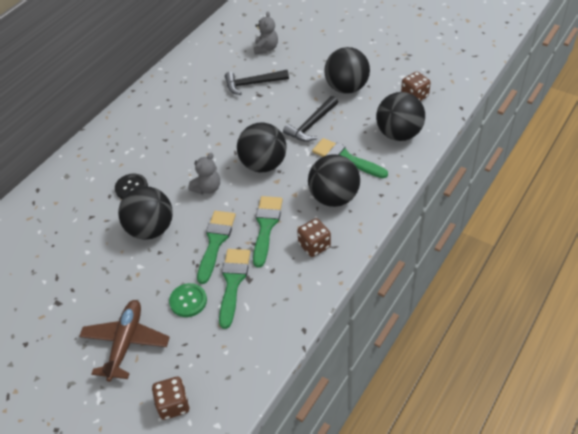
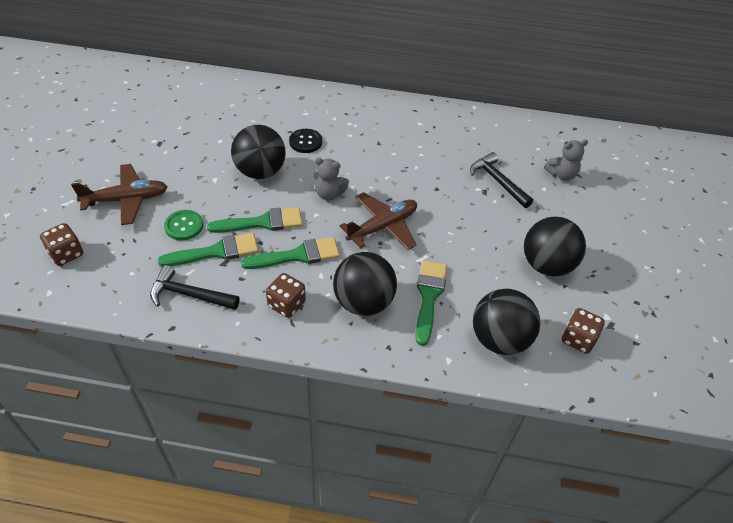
camera: 60 degrees right, 0 degrees up
(263, 164) = (383, 227): black ball -> brown plane
(311, 125) = (465, 250): black hammer -> black hammer (189, 295)

